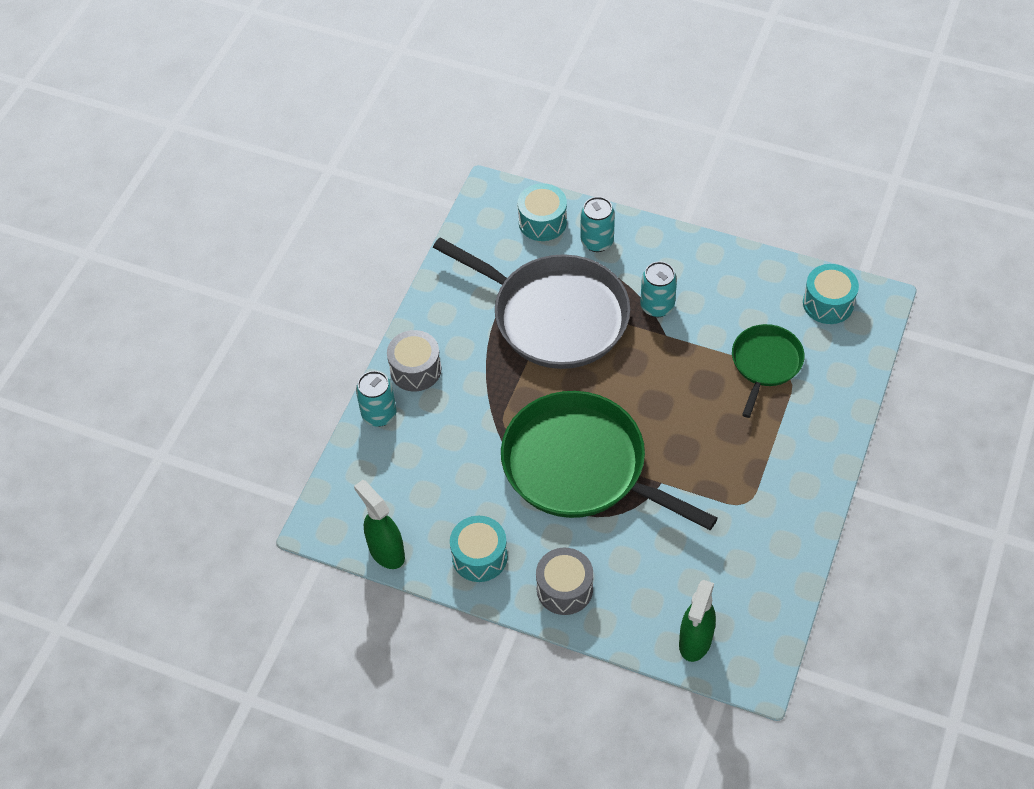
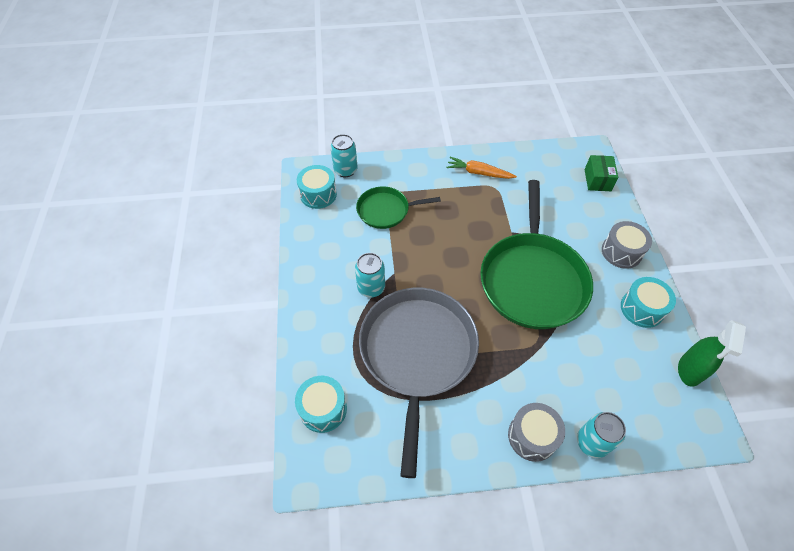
camera: 120 degrees left, 0 degrees up
(597, 241) = (326, 355): turquoise can -> turquoise can (345, 170)
(695, 641) = (597, 180): green spray bottle -> green box
(781, 497) = (479, 173): none -> orange carrot

